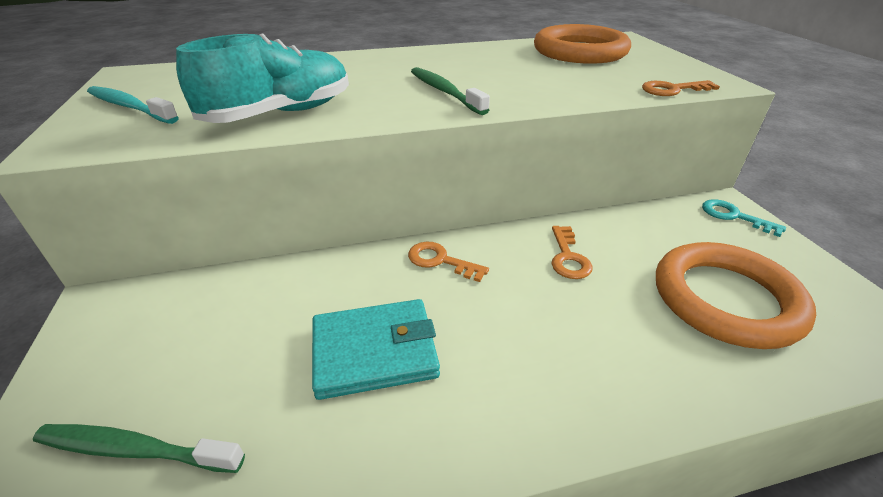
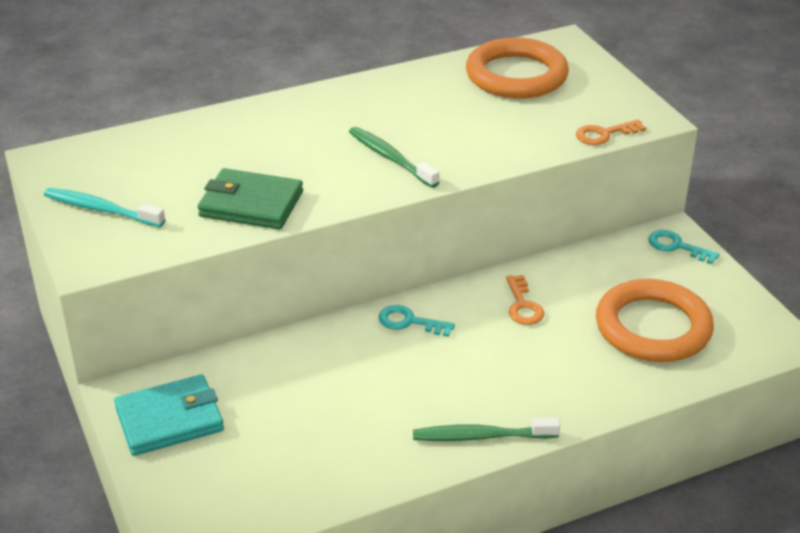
camera: 10 degrees left, 0 degrees up
(135, 450) = (237, 478): green toothbrush -> green toothbrush (481, 436)
(280, 114) = (251, 204): turquoise shoe -> green wallet
(374, 351) = (378, 400): turquoise wallet -> turquoise wallet (169, 419)
(441, 261) = (410, 322): orange key -> turquoise key

